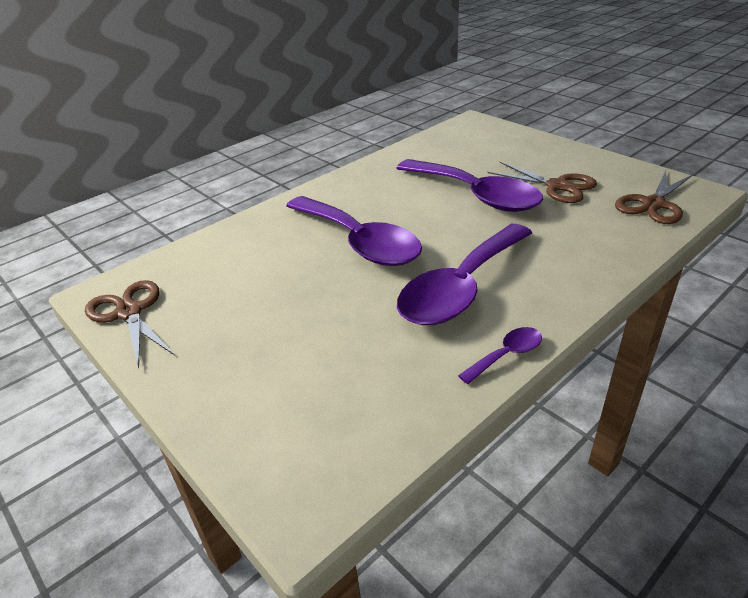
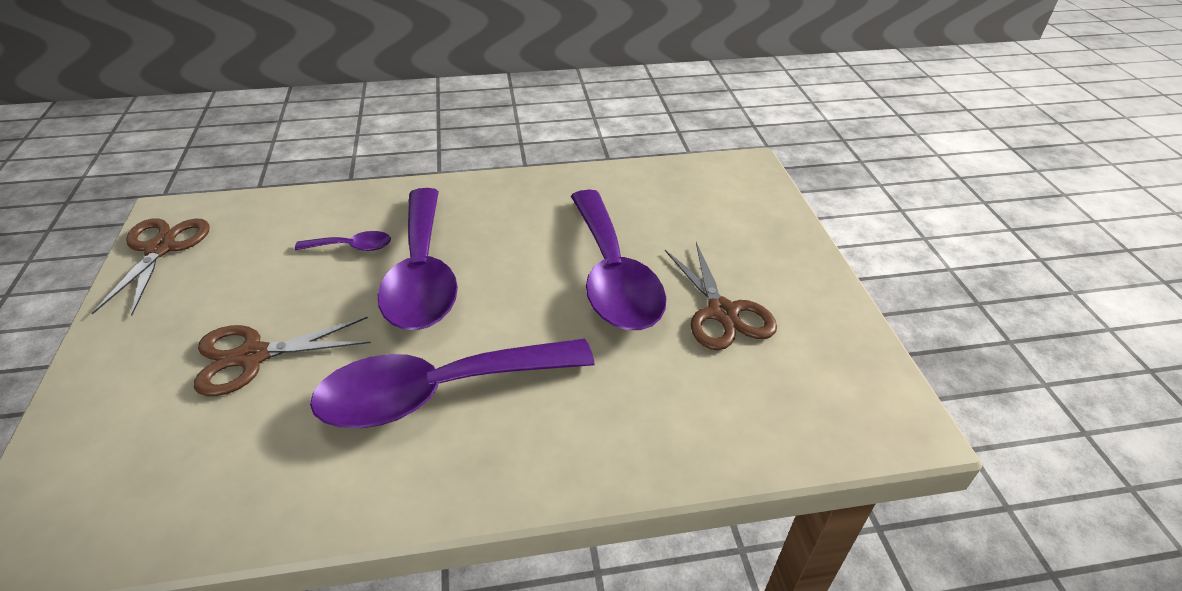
camera: 30 degrees right, 5 degrees up
(506, 355) = (367, 507): purple spoon -> purple spoon (352, 247)
(653, 204) = (809, 407): brown scissors -> brown scissors (253, 356)

